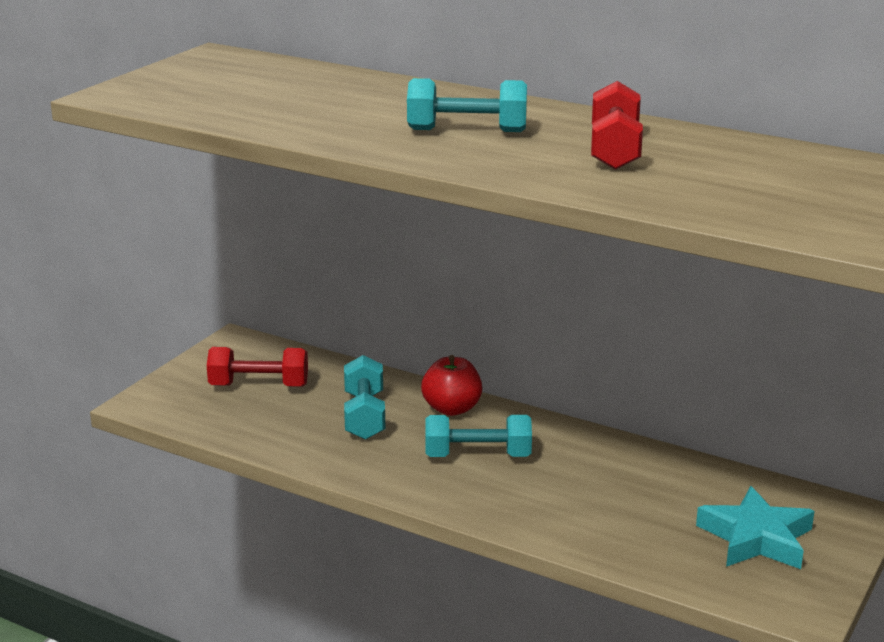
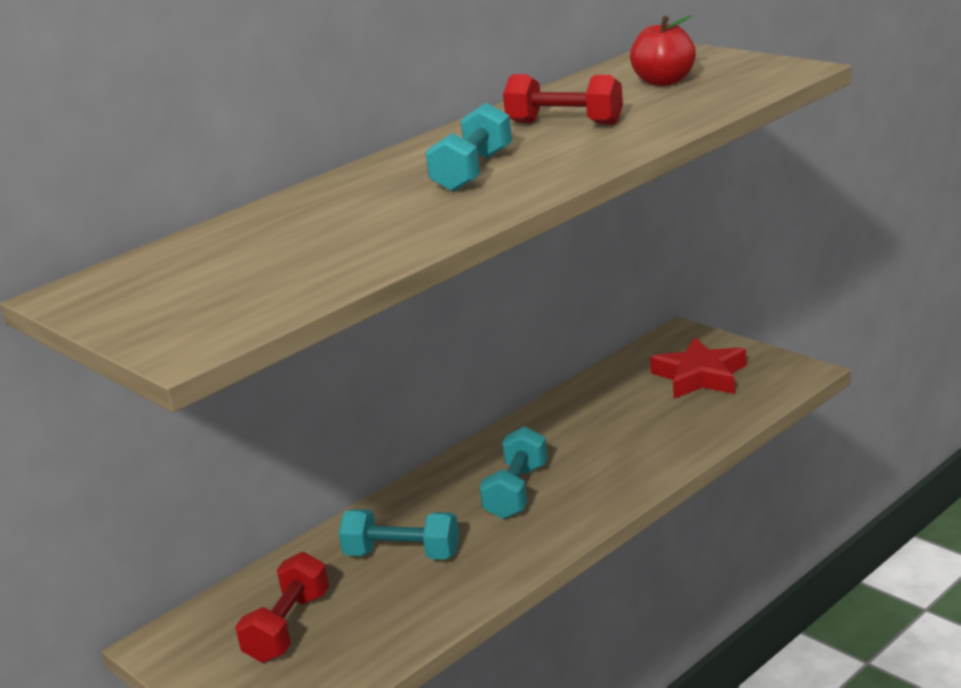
camera: 70 degrees left, 0 degrees up
(452, 409) = (419, 499): red apple -> red apple (664, 82)
(756, 538) = (699, 376): turquoise star -> red star

